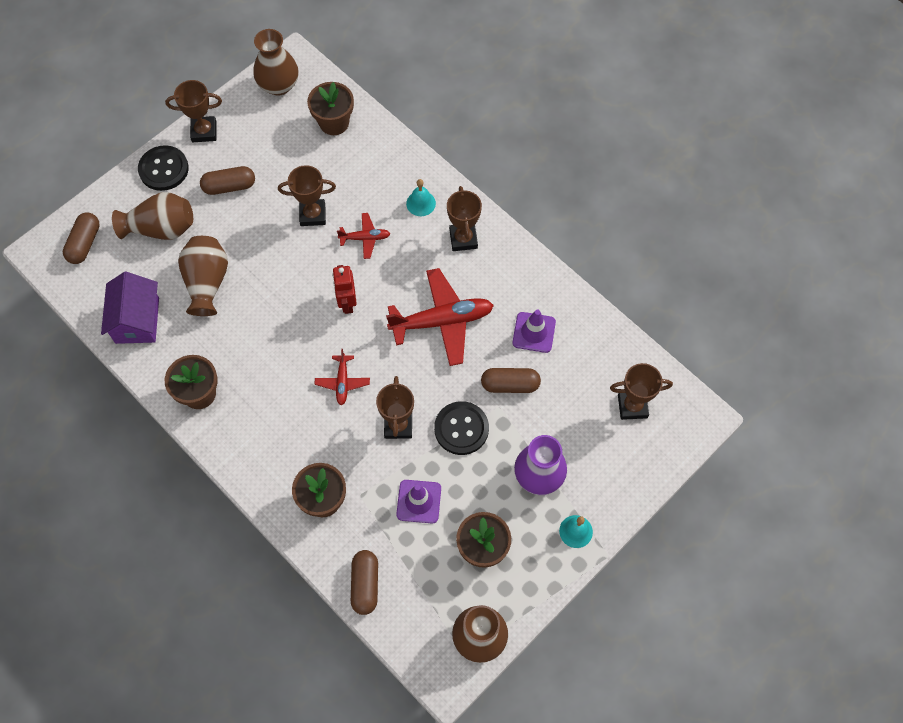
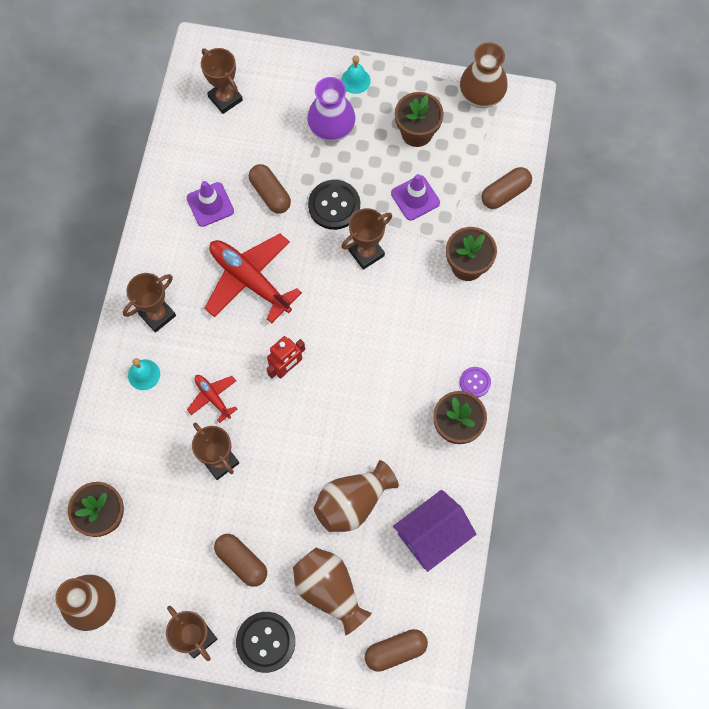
camera: 125 degrees left, 5 degrees up
(221, 433) = (475, 382): none -> purple button
(342, 382) = (361, 320): red plane -> none

